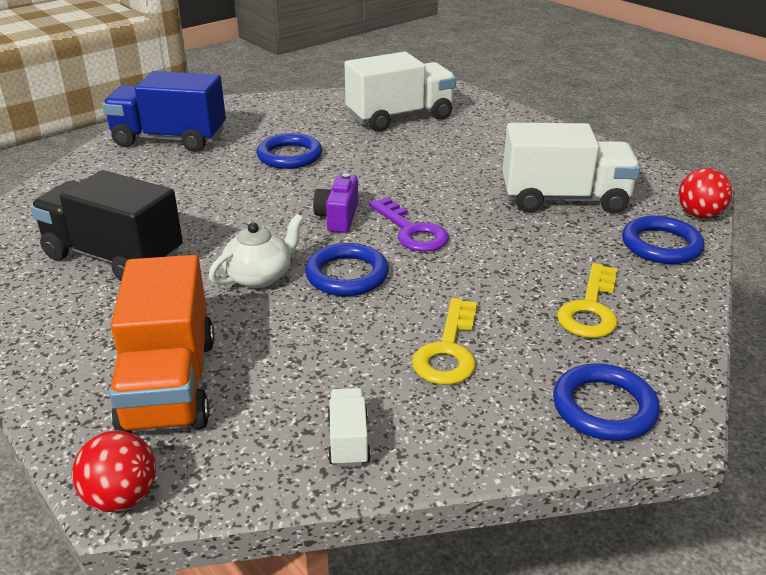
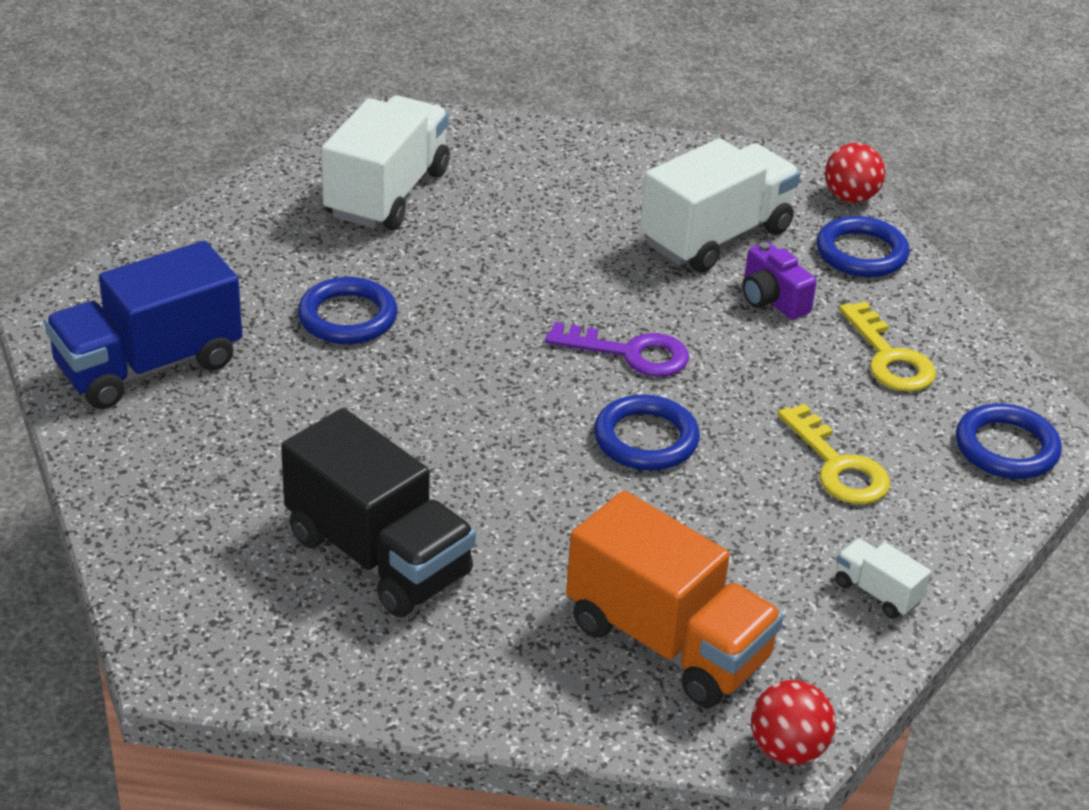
camera: 45 degrees left, 5 degrees up
(113, 257) = (378, 556): black truck -> black truck turned 120 degrees counterclockwise
(260, 276) = (568, 489): white teapot -> none
(338, 218) = (534, 375): purple camera -> purple camera (772, 300)

